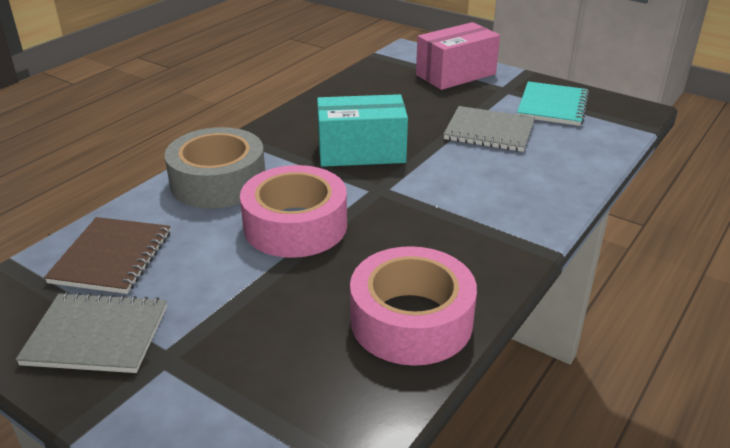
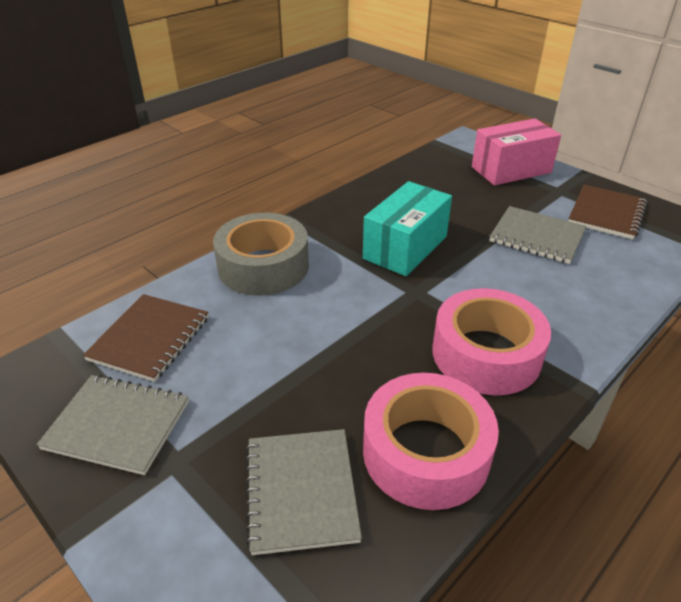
camera: 10 degrees right, 5 degrees up
(295, 225) = (327, 324): pink tape -> pink tape (486, 354)
(297, 366) = (301, 491): none -> grey notebook
(361, 152) = (405, 247): turquoise box -> turquoise box turned 60 degrees counterclockwise
(552, 106) = (606, 213): turquoise notebook -> brown notebook

